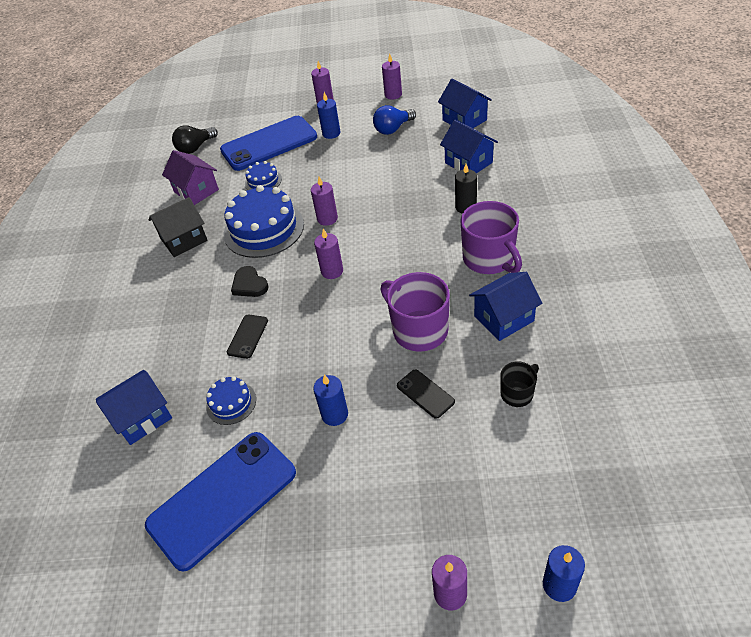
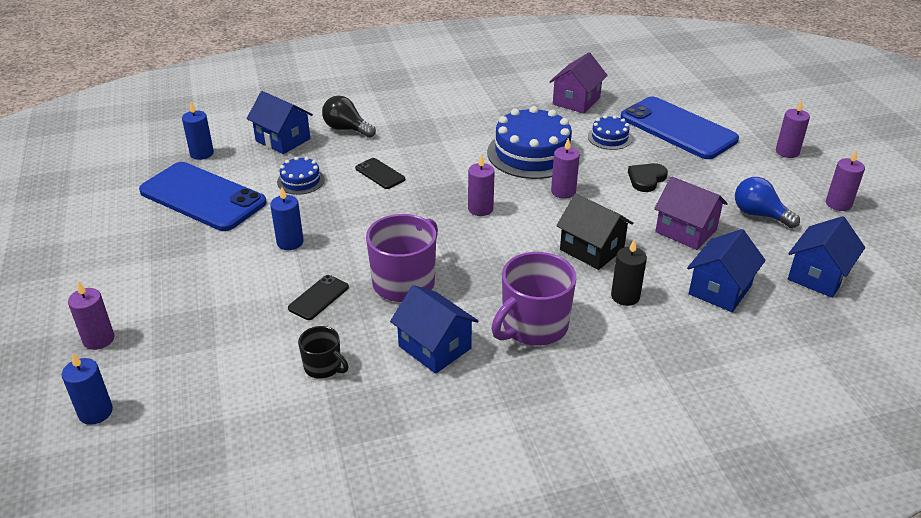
camera: 70 degrees right, 10 degrees down
(184, 240) = (500, 110): black house -> black house (592, 249)
(195, 148) = (646, 85): black light bulb -> black light bulb (346, 129)
(248, 336) = (380, 174): black phone -> black phone turned 45 degrees clockwise
(249, 284) = (448, 161): black heart -> black heart (646, 179)
(331, 133) = (722, 168): blue candle -> blue candle (202, 153)
(400, 165) = (686, 231): none -> purple house

